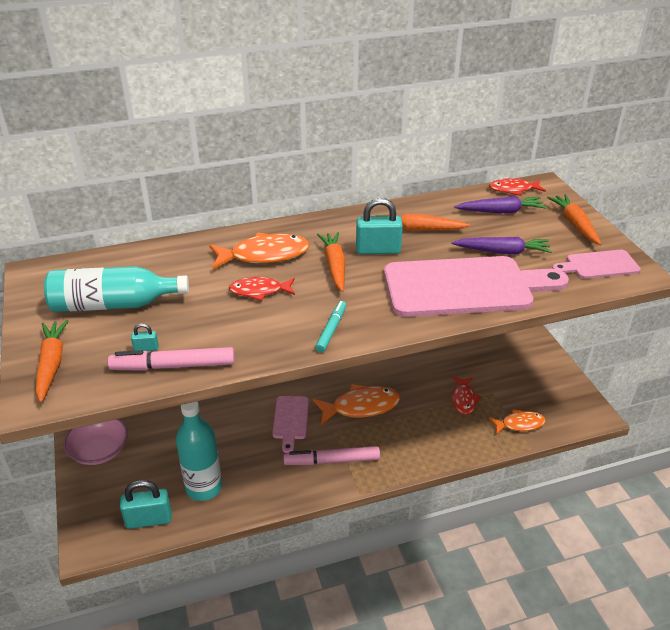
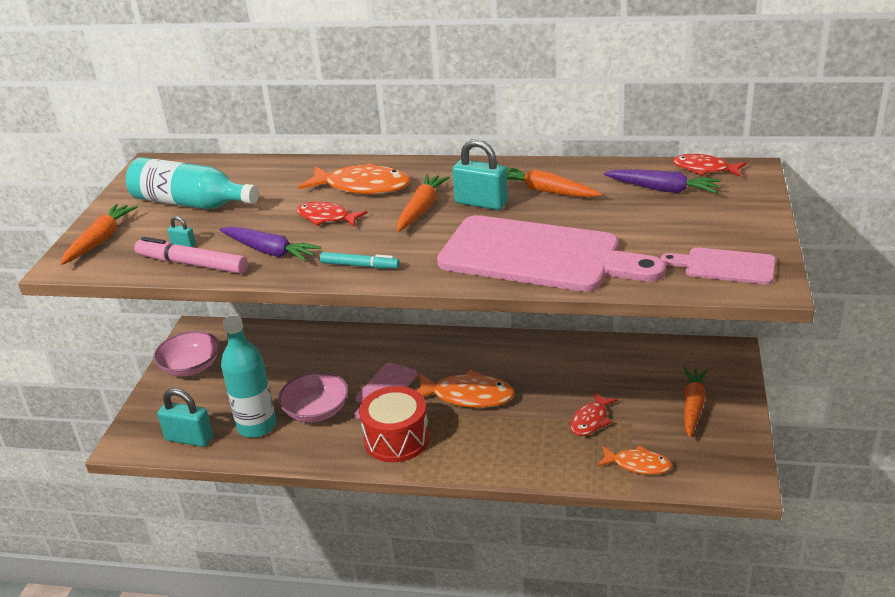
camera: 30 degrees right, 5 degrees down
(246, 457) = (316, 410): none -> pink bowl
(331, 330) = (360, 266): turquoise marker -> turquoise marker turned 60 degrees clockwise
(332, 461) = (396, 439): pink marker -> red drum
(502, 252) = (619, 230): purple carrot -> purple carrot (269, 251)
(574, 224) = (743, 218): orange carrot -> orange carrot (693, 406)

